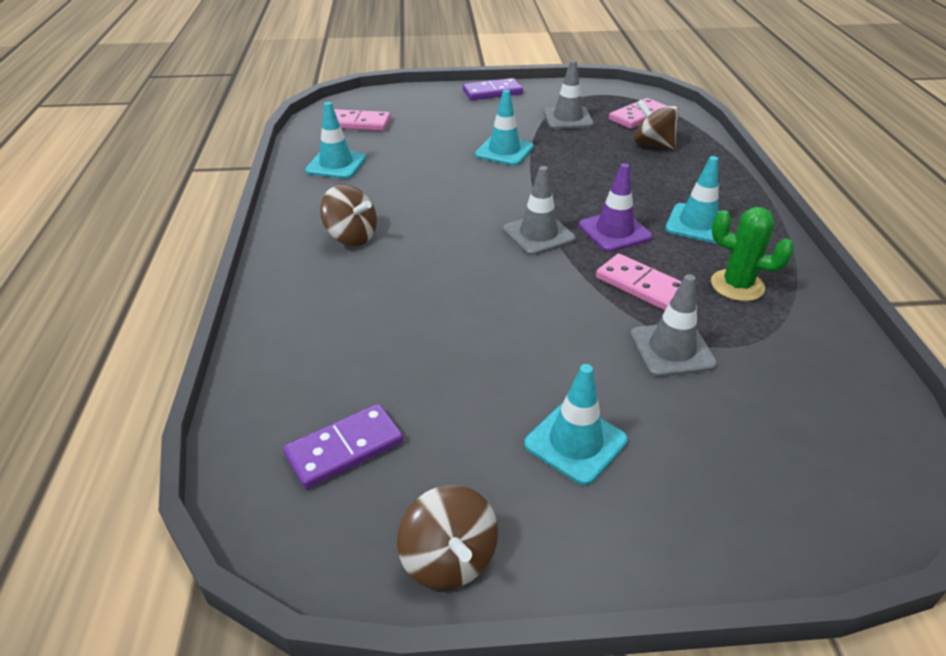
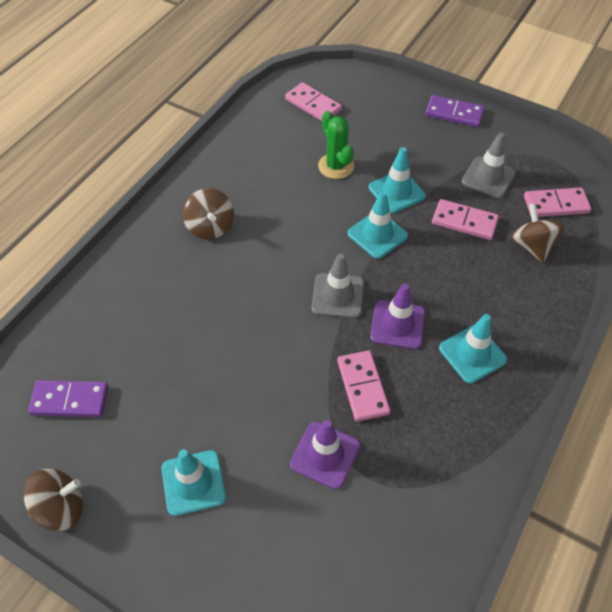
camera: 35 degrees right, 15 degrees up
(336, 164) = (259, 145): turquoise traffic cone -> turquoise traffic cone (377, 235)
(449, 559) = (61, 508): brown spinning top -> brown spinning top turned 120 degrees counterclockwise
(583, 149) = (464, 221): none -> pink domino
(671, 349) = (325, 455): grey traffic cone -> purple traffic cone
(737, 285) = (435, 431): green cactus -> green cactus (336, 166)

